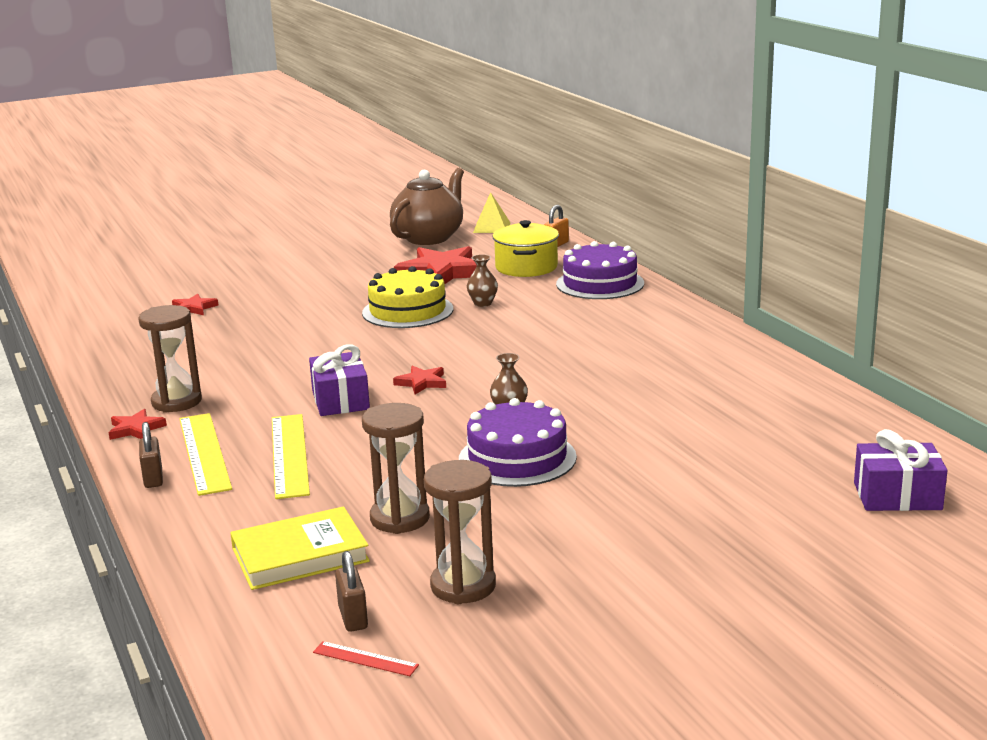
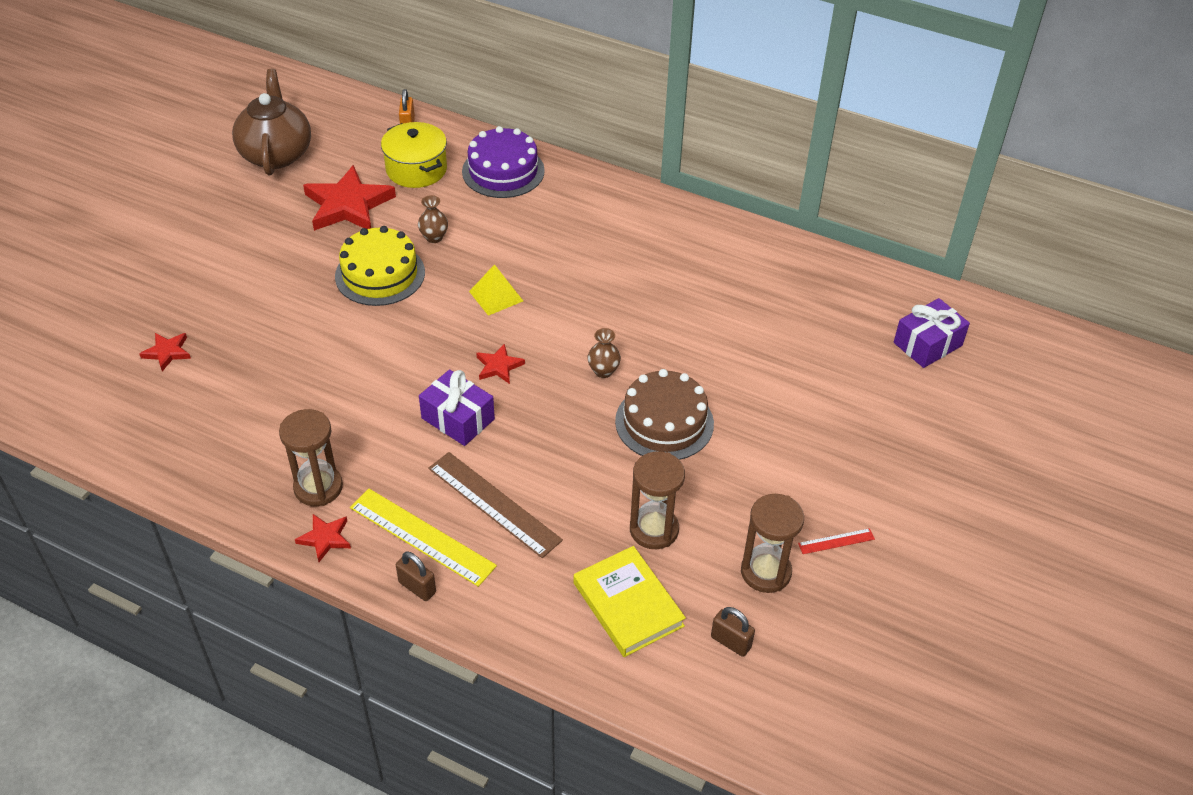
camera: 40 degrees left, 25 degrees up
(289, 455) = (494, 504): yellow ruler -> brown ruler
(300, 555) = (628, 604): yellow book -> yellow book turned 60 degrees counterclockwise
(365, 659) = (779, 673): red ruler -> red ruler (836, 541)
(491, 227) = (319, 116): yellow pyramid -> yellow pyramid (496, 296)
(517, 458) = (664, 422): purple cake -> brown cake

